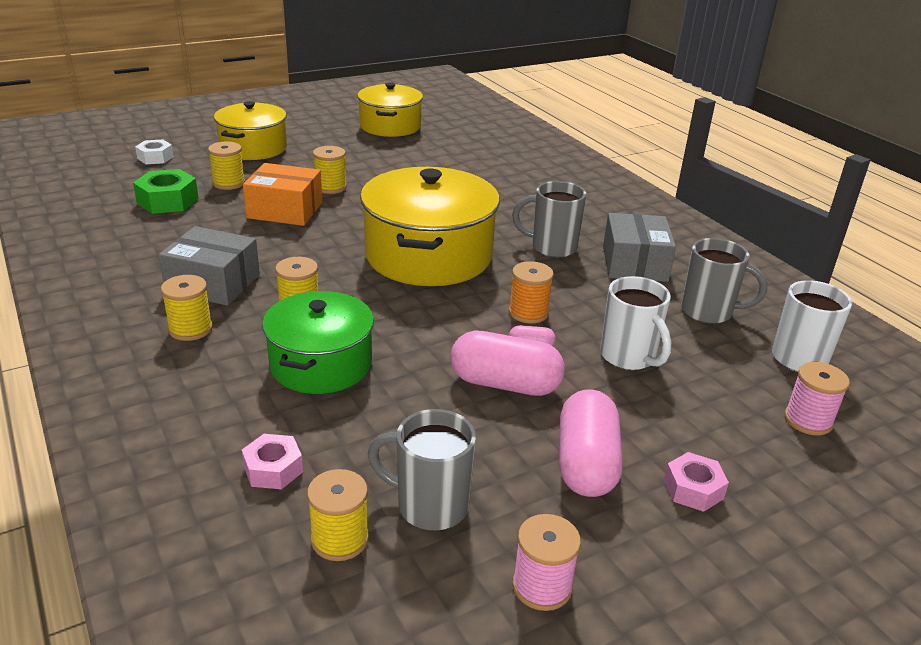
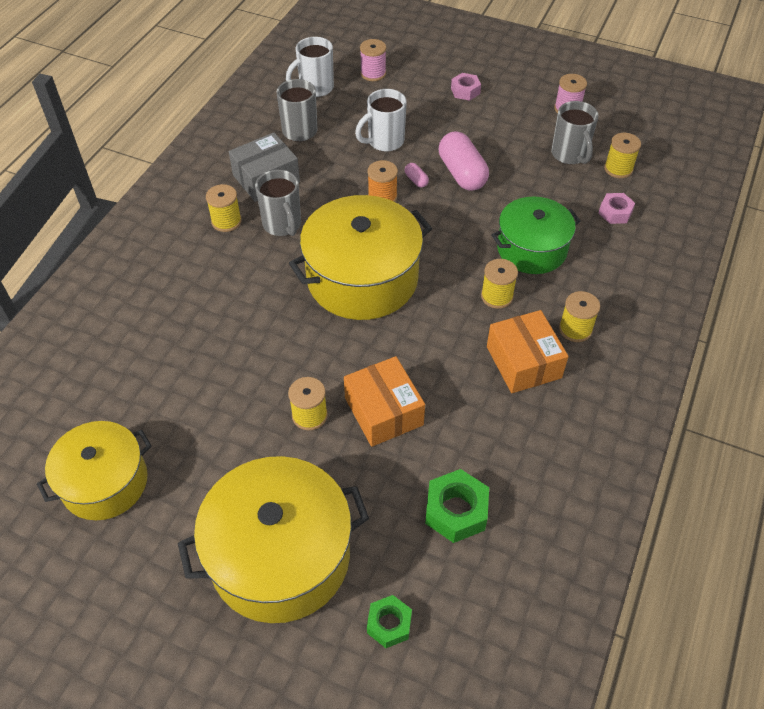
camera: 125 degrees left, 20 degrees up
(155, 157) = (389, 624): white nut -> green nut
(213, 283) = (523, 362): grey box -> orange box
(229, 183) = (378, 498): yellow spool -> yellow spool (226, 221)
(253, 148) = (280, 556): yellow pot -> yellow pot, size x1.54
(586, 463) = (487, 124): pink capsule -> none
(629, 357) = (384, 142): white mug -> white mug turned 150 degrees counterclockwise

